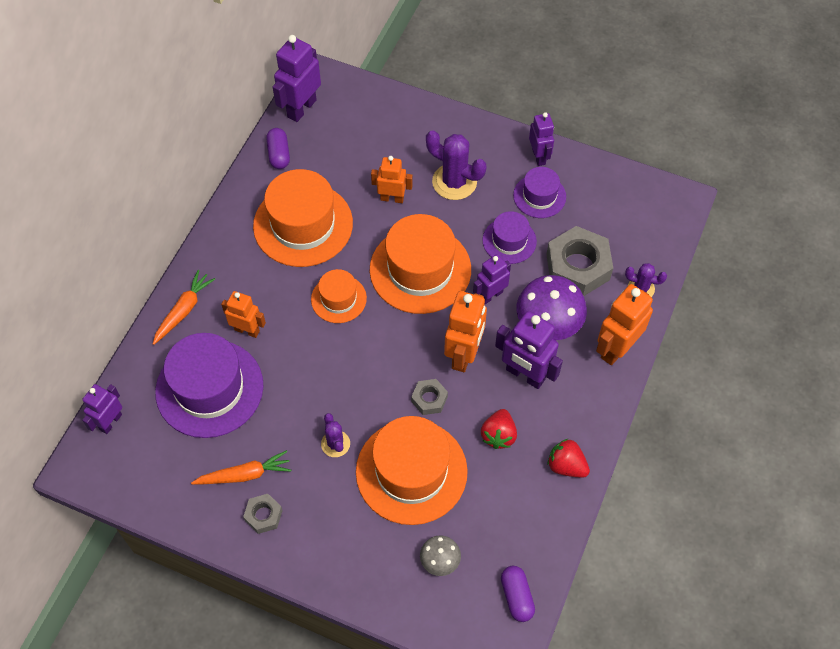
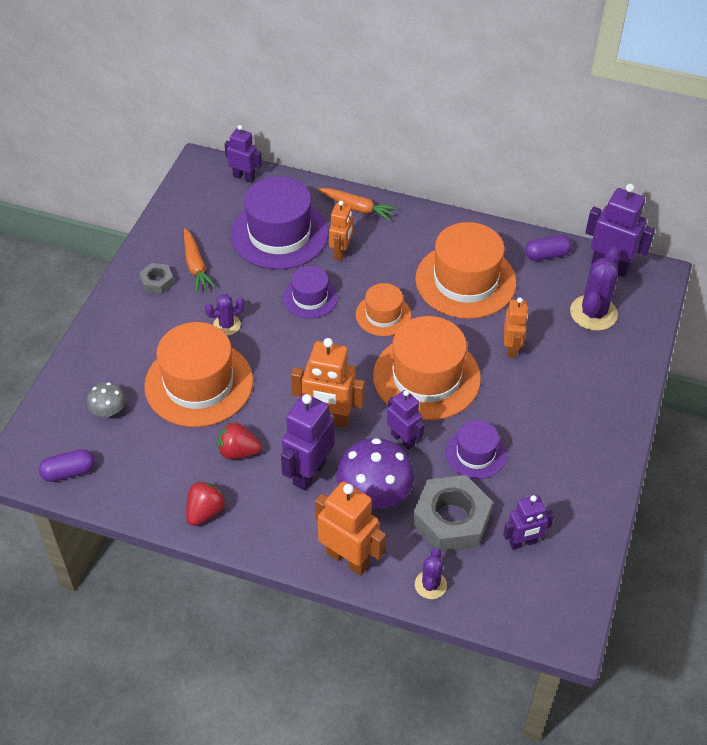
camera: 85 degrees right, 10 degrees down
(429, 399) = (276, 393): grey nut -> none
(454, 182) = (544, 400): purple cactus -> purple cactus (593, 313)
(539, 156) = (598, 479): purple robot -> purple robot (523, 542)
(539, 196) = (542, 481): purple hat -> purple hat (310, 297)

